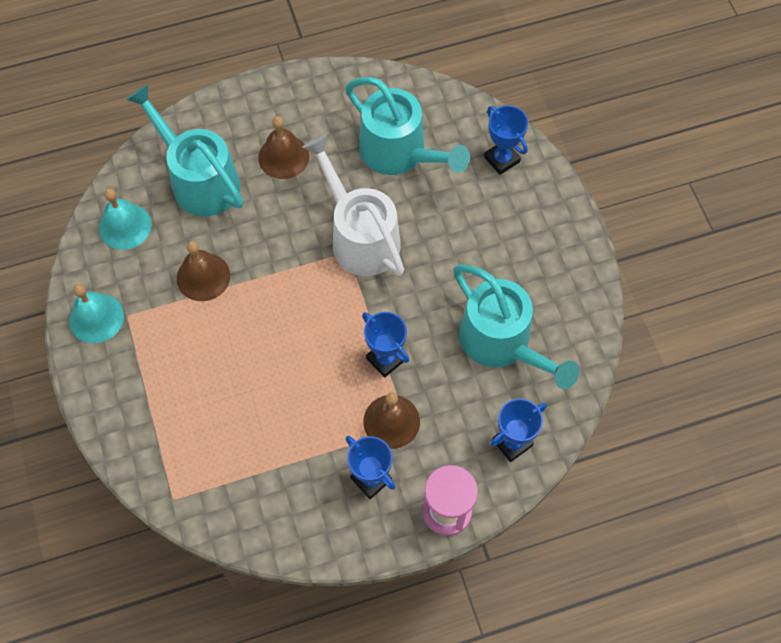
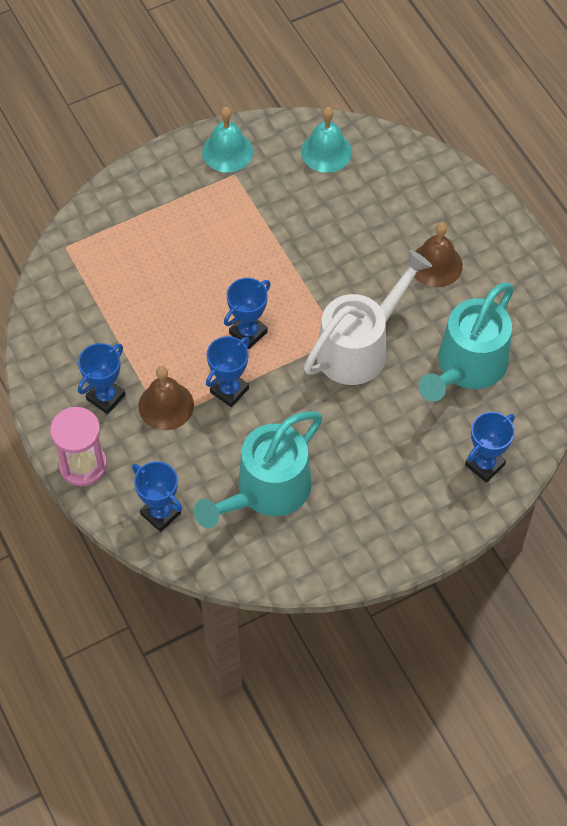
camera: 80 degrees right, 5 degrees down
(199, 179) = (391, 199): turquoise watering can -> none
(203, 277) = (286, 224): brown bell -> none
(323, 332) = (248, 333): none -> blue trophy

